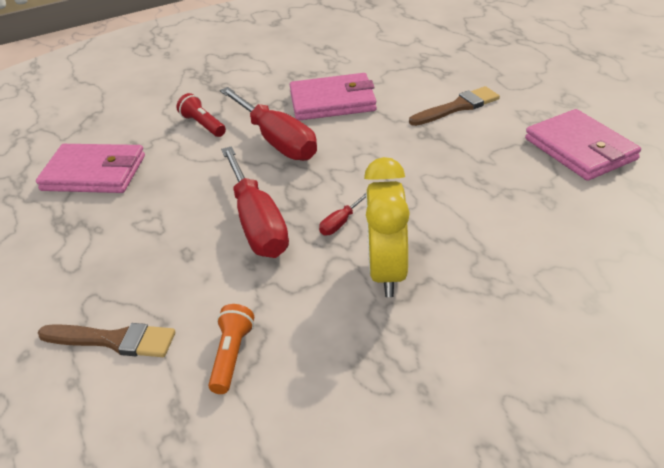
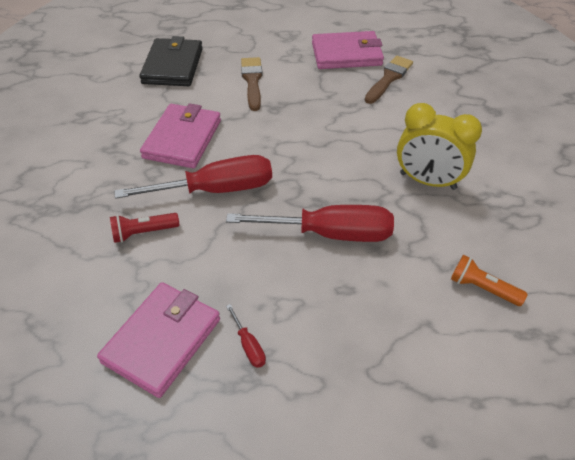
camera: 70 degrees left, 10 degrees up
(114, 340) = (437, 363): brown brush -> brown brush (389, 78)
(340, 223) = (358, 186): red screwdriver -> red screwdriver (248, 345)
(436, 59) = (173, 66): none -> black wallet

